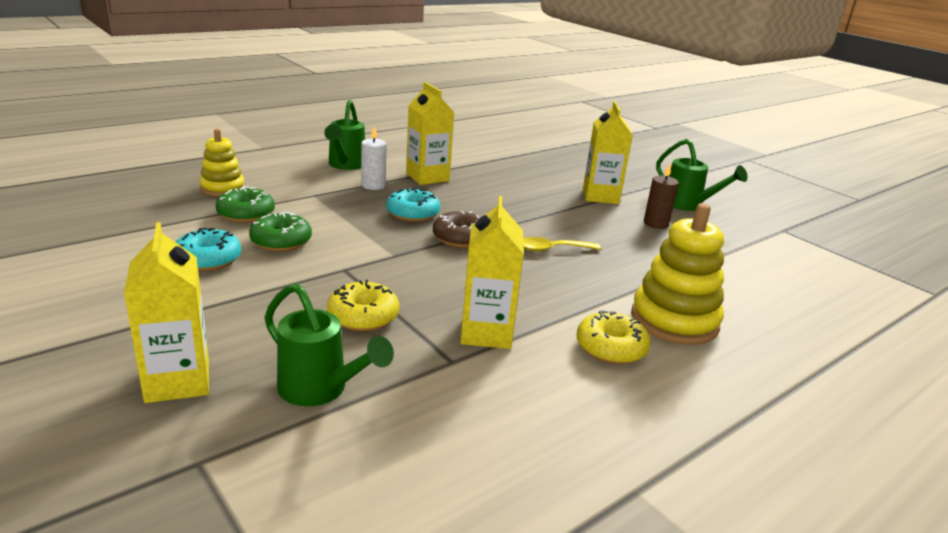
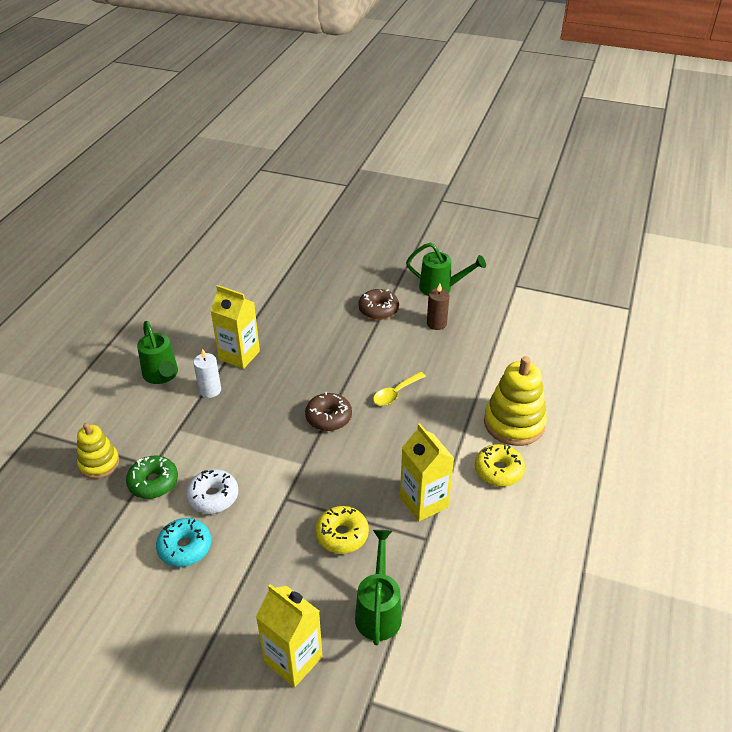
camera: 30 degrees left, 15 degrees up
(281, 241) = (213, 497): green donut -> white donut
(321, 390) = (379, 610): green watering can -> green watering can turned 90 degrees counterclockwise
(412, 213) = (271, 408): turquoise donut -> none
(600, 196) = (378, 310): yellow carton -> brown donut

